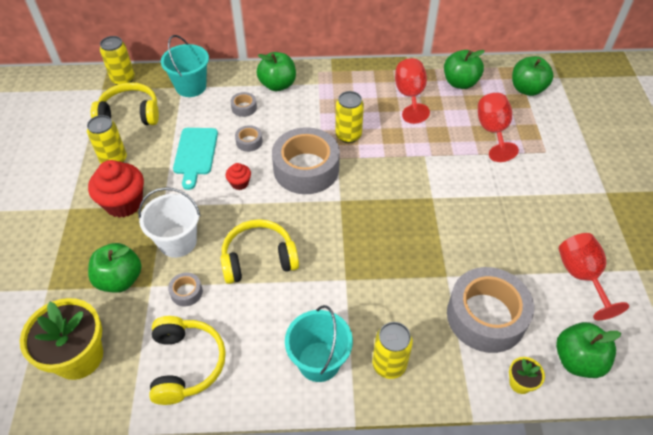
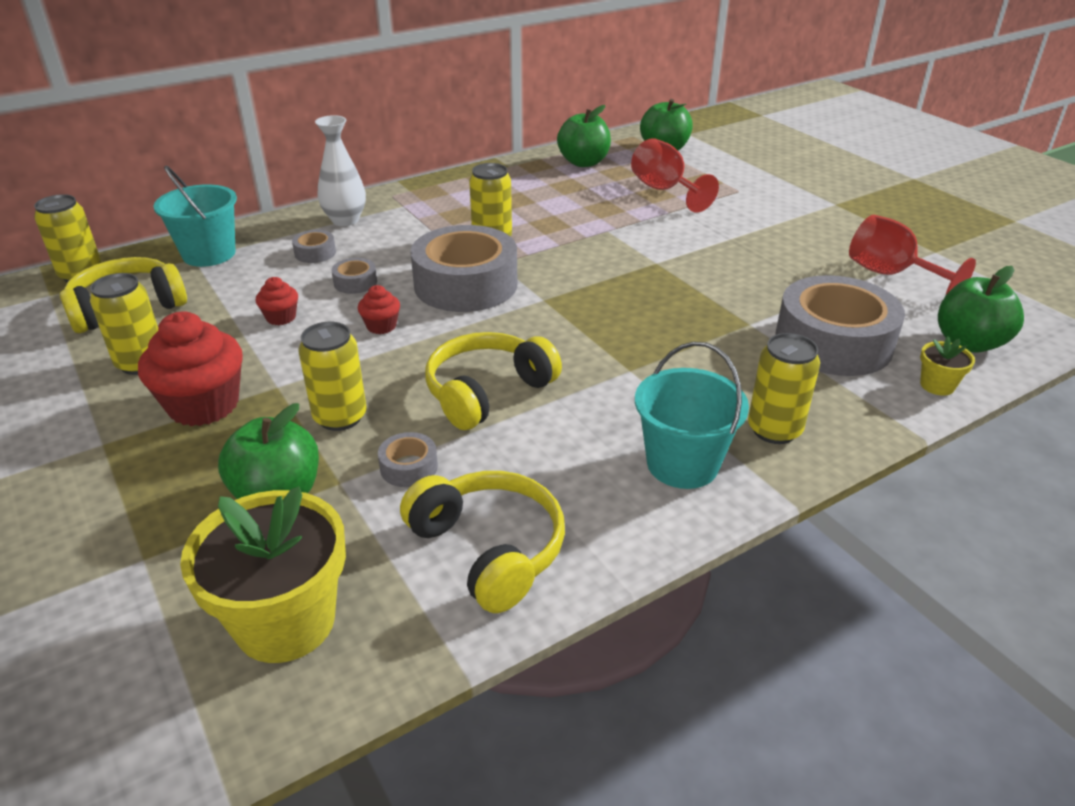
camera: 30 degrees left, 15 degrees down
(177, 242) = (340, 417): white bucket -> yellow can
(195, 154) = (281, 317): turquoise cutting board -> red cupcake
(277, 85) = (345, 220): green apple -> white vase
(410, 96) = (535, 187): red goblet -> none

